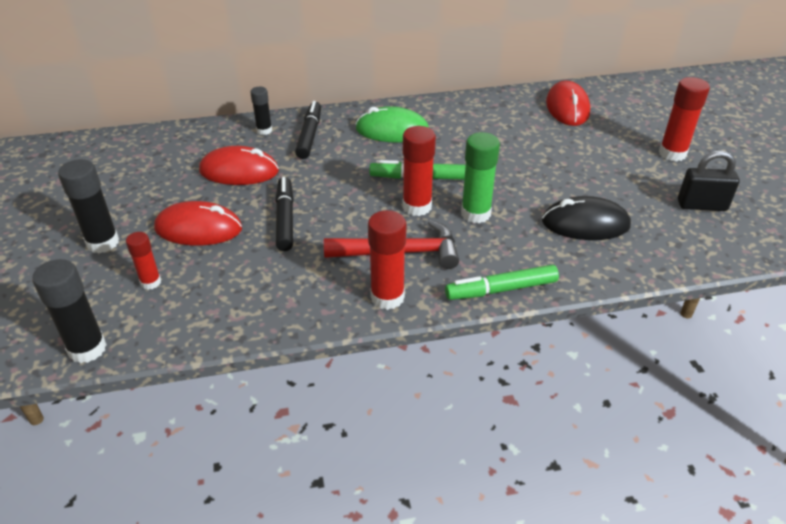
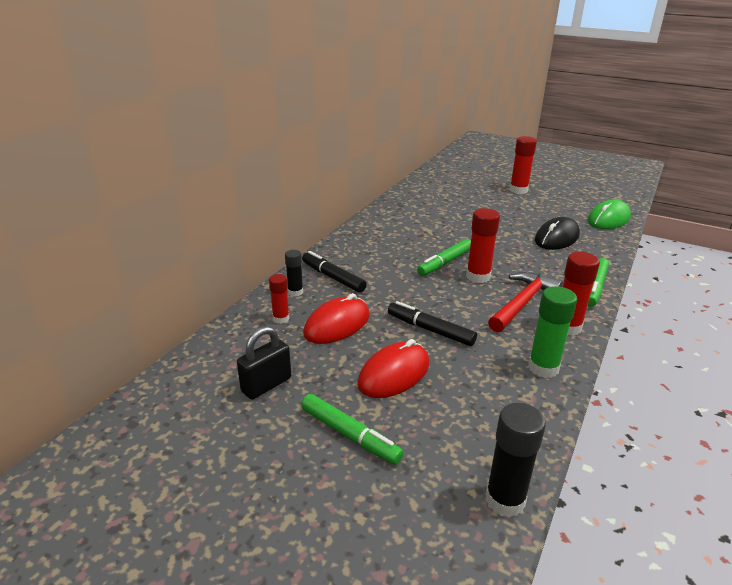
camera: 50 degrees left, 10 degrees down
(103, 243) = (350, 435): black glue stick -> green marker
(150, 282) = (442, 427): red glue stick -> red glue stick (281, 318)
(392, 130) = (375, 247): green mouse -> green mouse (608, 219)
(475, 214) = (509, 262): green glue stick -> green glue stick (543, 368)
(567, 108) = (434, 192): red mouse -> none
(701, 205) = (573, 205): black padlock -> black padlock (266, 385)

